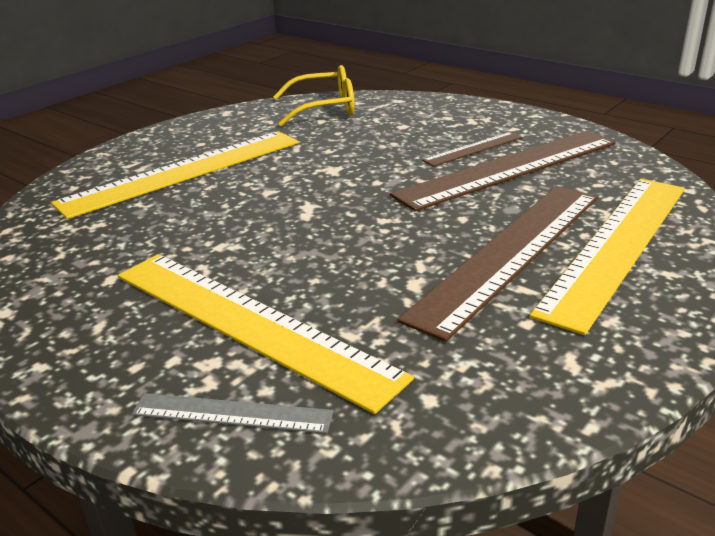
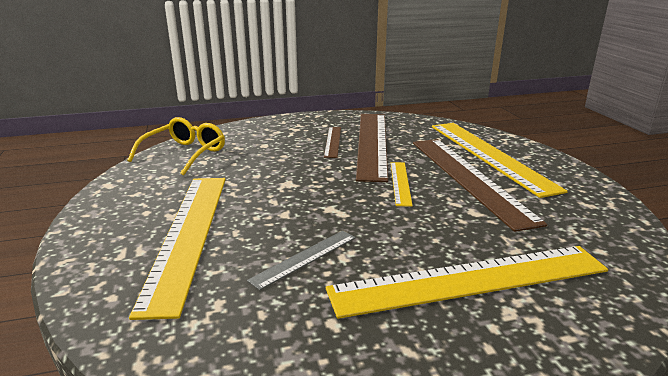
camera: 55 degrees left, 5 degrees down
(232, 413) = (579, 321): grey ruler -> grey ruler (304, 258)
(425, 218) = (400, 183): none -> yellow ruler

